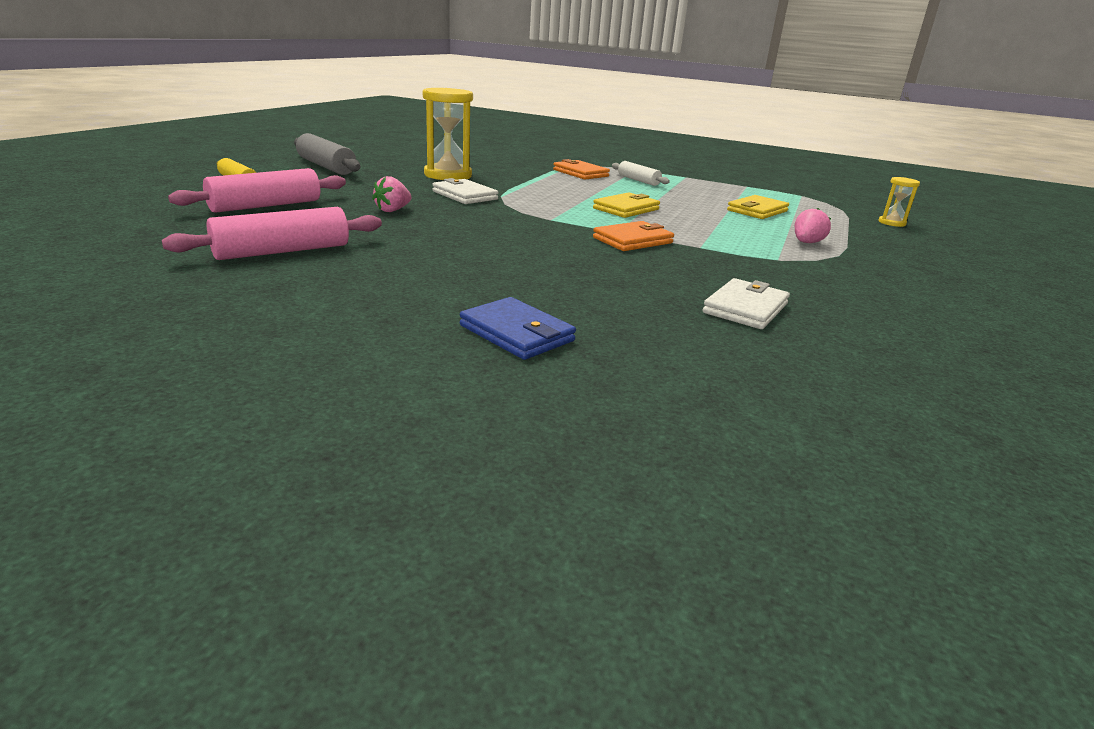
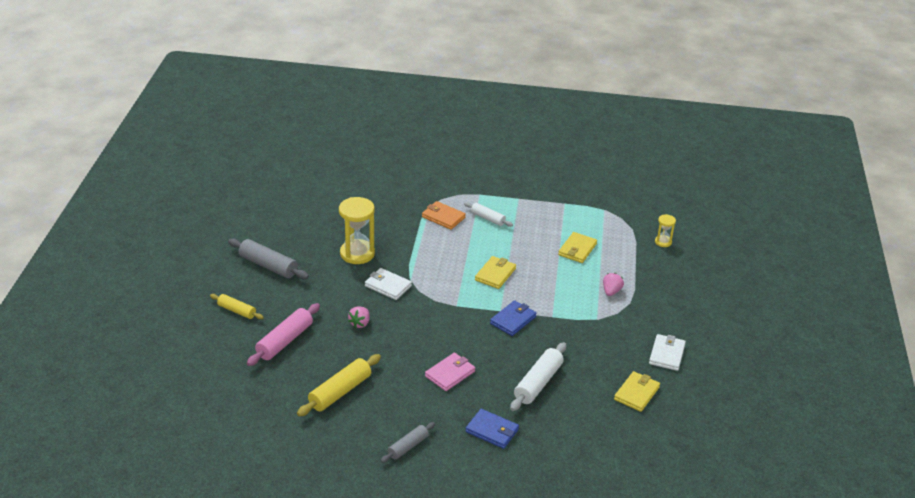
camera: 15 degrees left, 10 degrees up
(282, 251) = (340, 392): pink rolling pin -> yellow rolling pin
(324, 322) = (408, 446): none -> grey rolling pin
(489, 265) = (450, 374): none -> pink wallet
(633, 240) = (513, 320): orange wallet -> blue wallet
(646, 297) = (538, 383): none -> white rolling pin
(745, 308) = (586, 379): white wallet -> white wallet (666, 354)
(852, 340) = (636, 393): none -> yellow wallet

